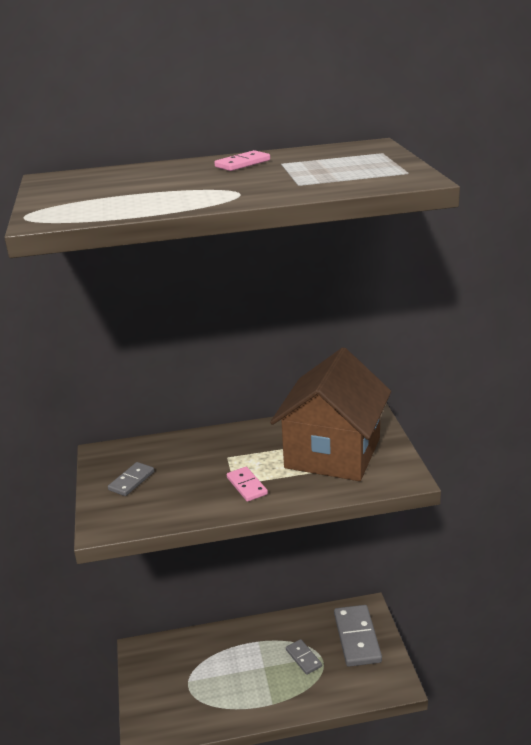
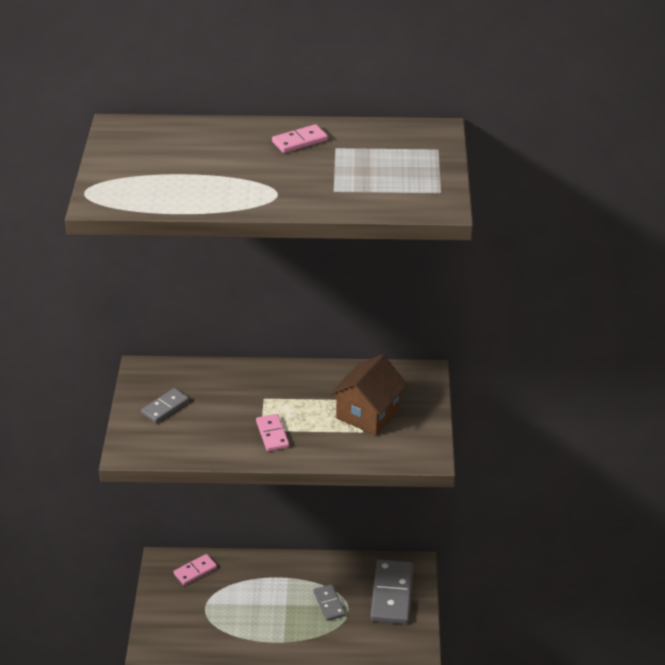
camera: 10 degrees right, 10 degrees up
(170, 652) = (195, 571): none -> pink domino
(333, 453) = (368, 414): brown house -> brown house, size x0.60

